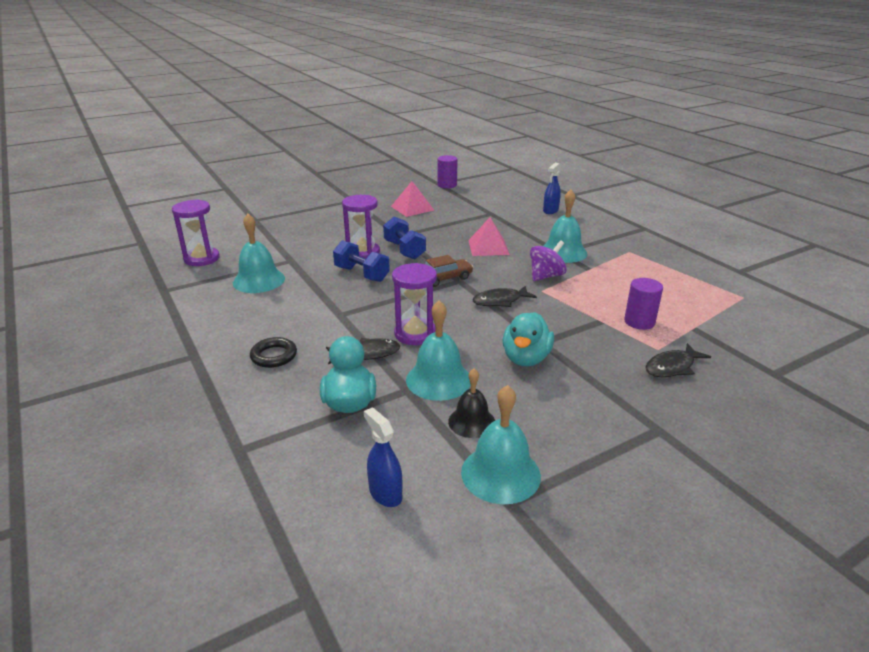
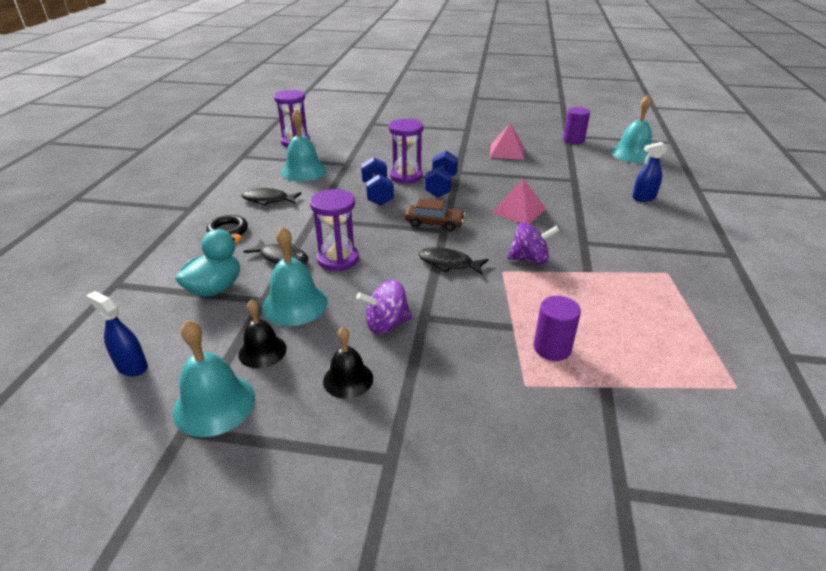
camera: 40 degrees right, 5 degrees up
(385, 493) = (132, 366): blue spray bottle -> blue spray bottle turned 60 degrees counterclockwise
(526, 358) = (386, 324): turquoise duck -> purple spinning top
(560, 404) = (348, 379): none -> black bell
(563, 252) = (587, 243): turquoise bell -> turquoise bell (632, 154)
(672, 367) = (509, 411): black fish -> black fish (268, 200)

